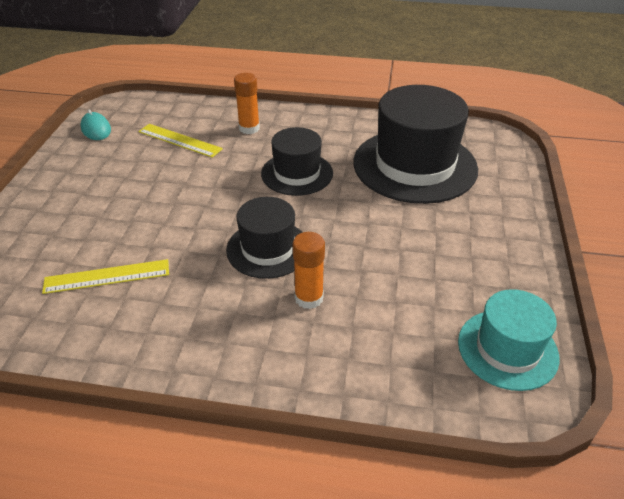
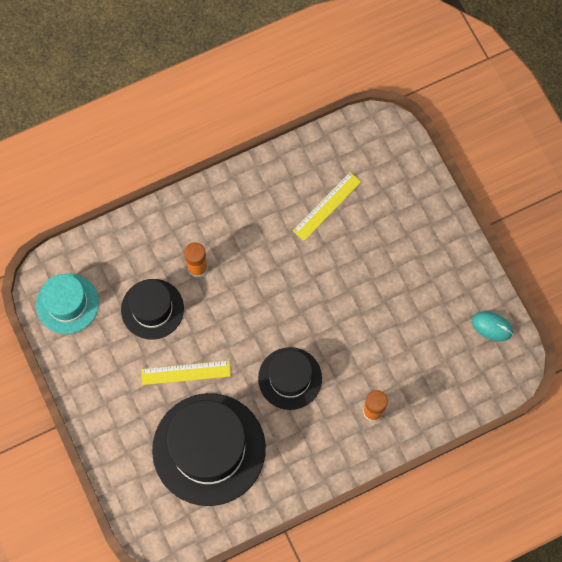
camera: 145 degrees right, 30 degrees up
(179, 140) = (412, 358): yellow ruler -> yellow ruler (185, 372)
(268, 249) = (251, 290): black hat -> black hat (152, 309)

